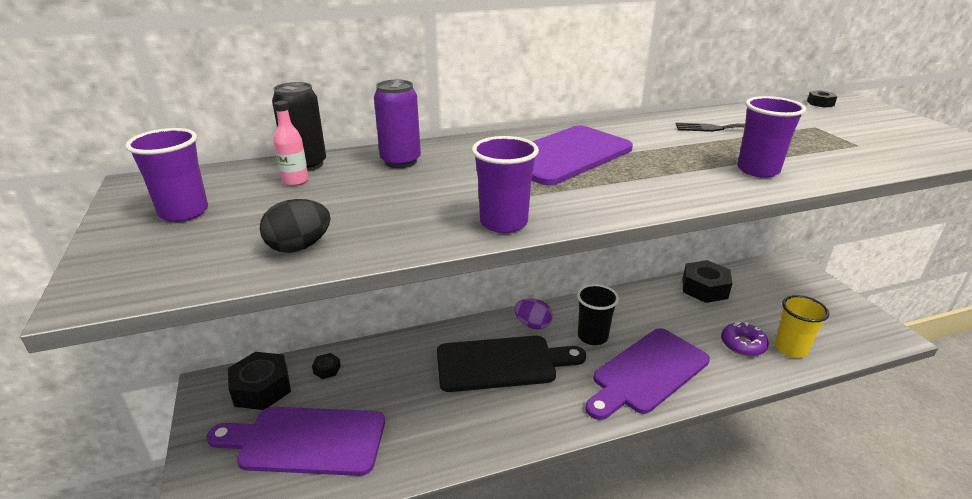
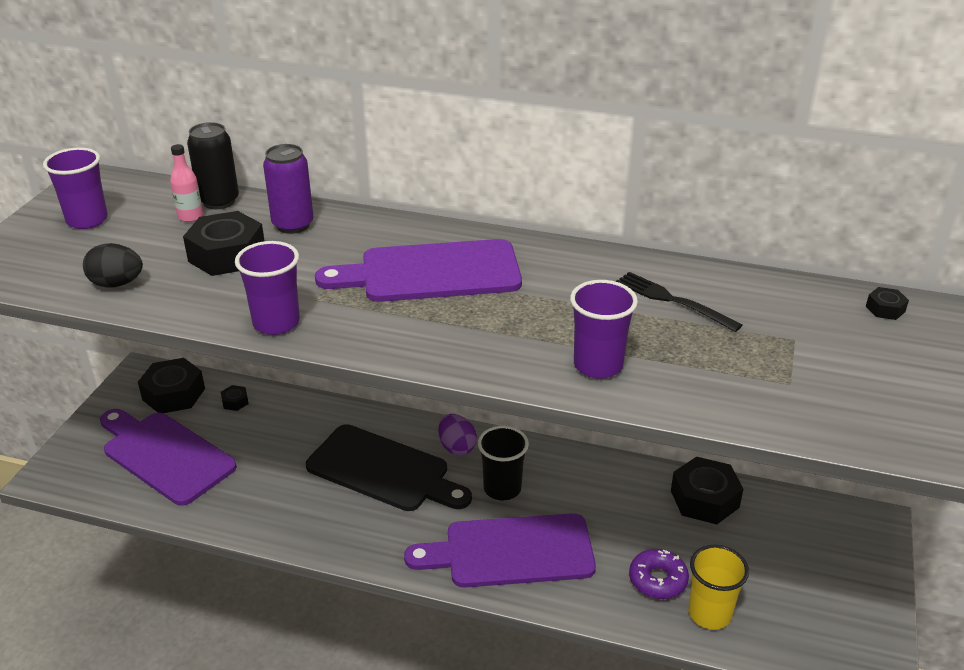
camera: 35 degrees right, 5 degrees up
(376, 195) = (227, 255): none -> black nut

